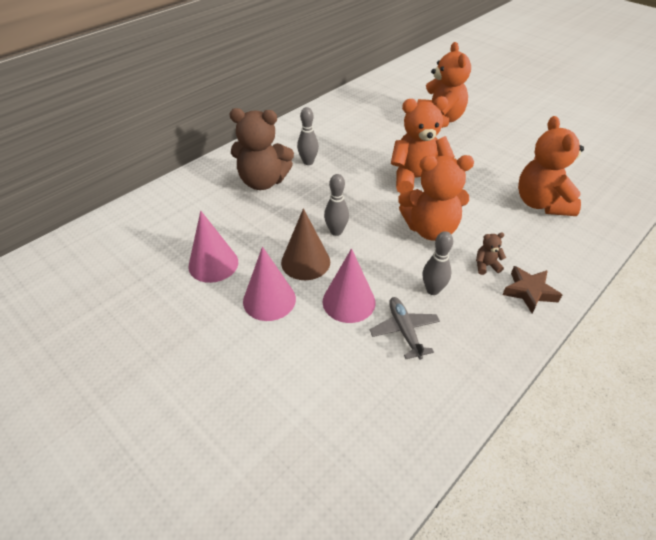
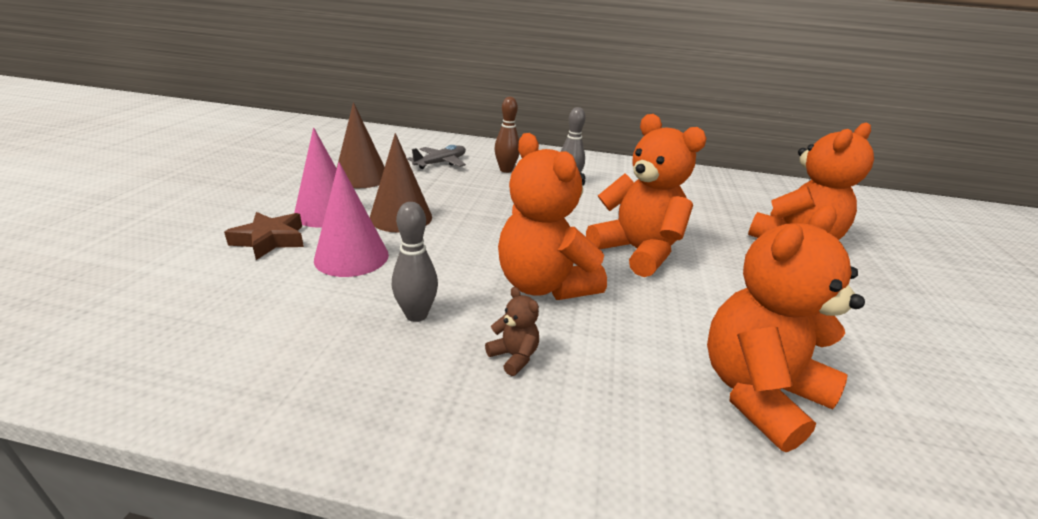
camera: 55 degrees right, 15 degrees down
(213, 264) = (361, 177): pink cone -> brown cone
(263, 181) = (506, 170): brown teddy bear -> brown bowling pin
(336, 231) = (468, 222): grey bowling pin -> none
(404, 331) = (319, 308): grey plane -> grey plane (441, 163)
(529, 292) = (489, 426): brown star -> brown star (270, 240)

